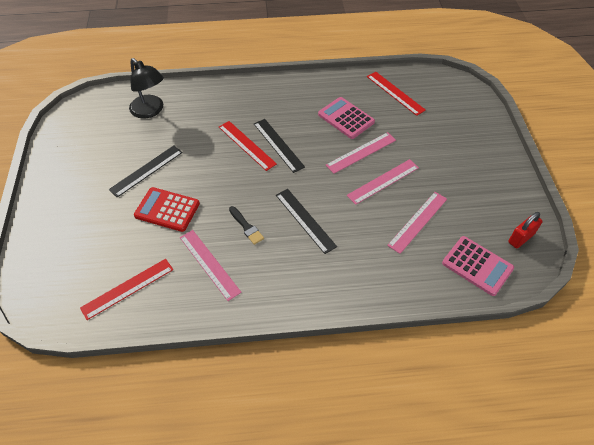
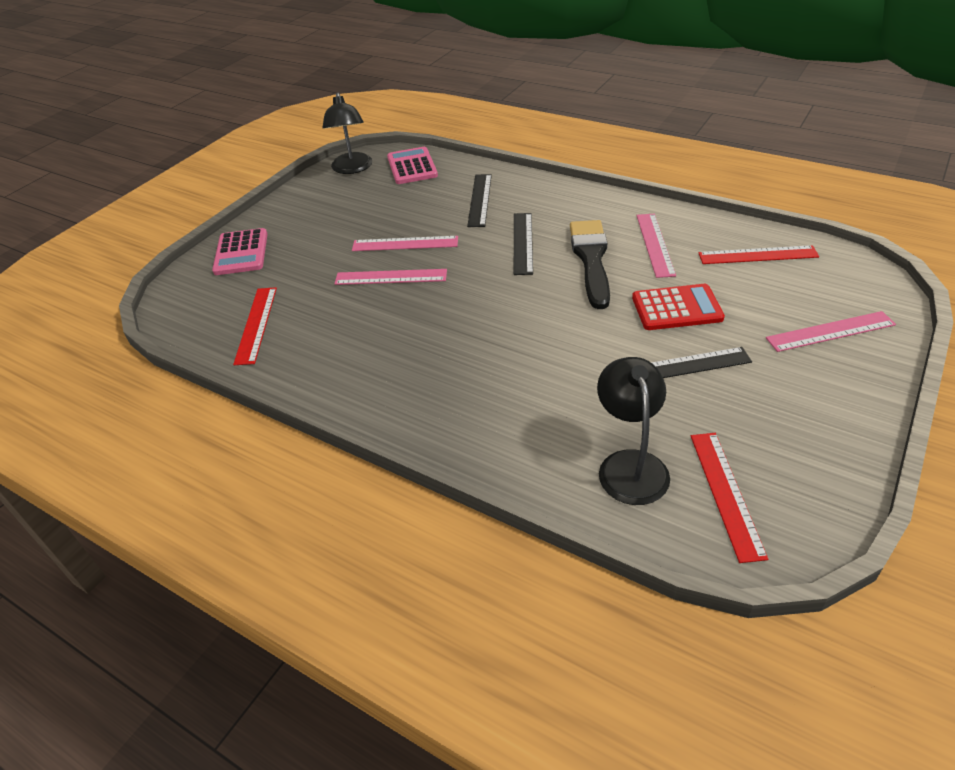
camera: 140 degrees left, 10 degrees down
(167, 210) = (676, 308): red calculator -> red calculator turned 60 degrees counterclockwise
(246, 227) = (591, 259): black brush -> black brush, size x2.09
(247, 145) = (517, 342): red ruler -> red ruler (725, 493)
(278, 145) = (476, 325): black ruler -> black ruler (479, 200)
(346, 118) = (357, 320): pink calculator -> pink calculator (241, 253)
(418, 222) = (417, 205): pink ruler -> pink ruler (830, 331)
(521, 238) = (352, 168): red padlock -> black lamp

